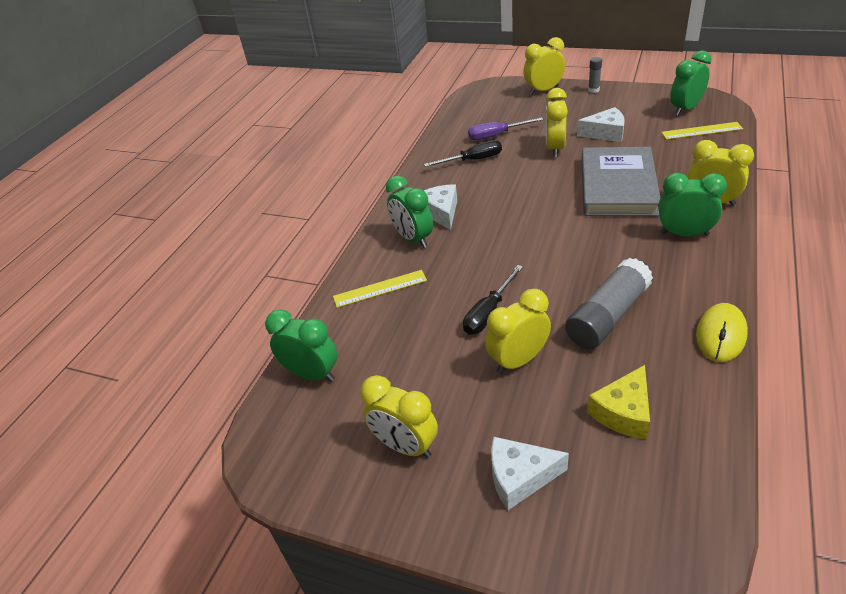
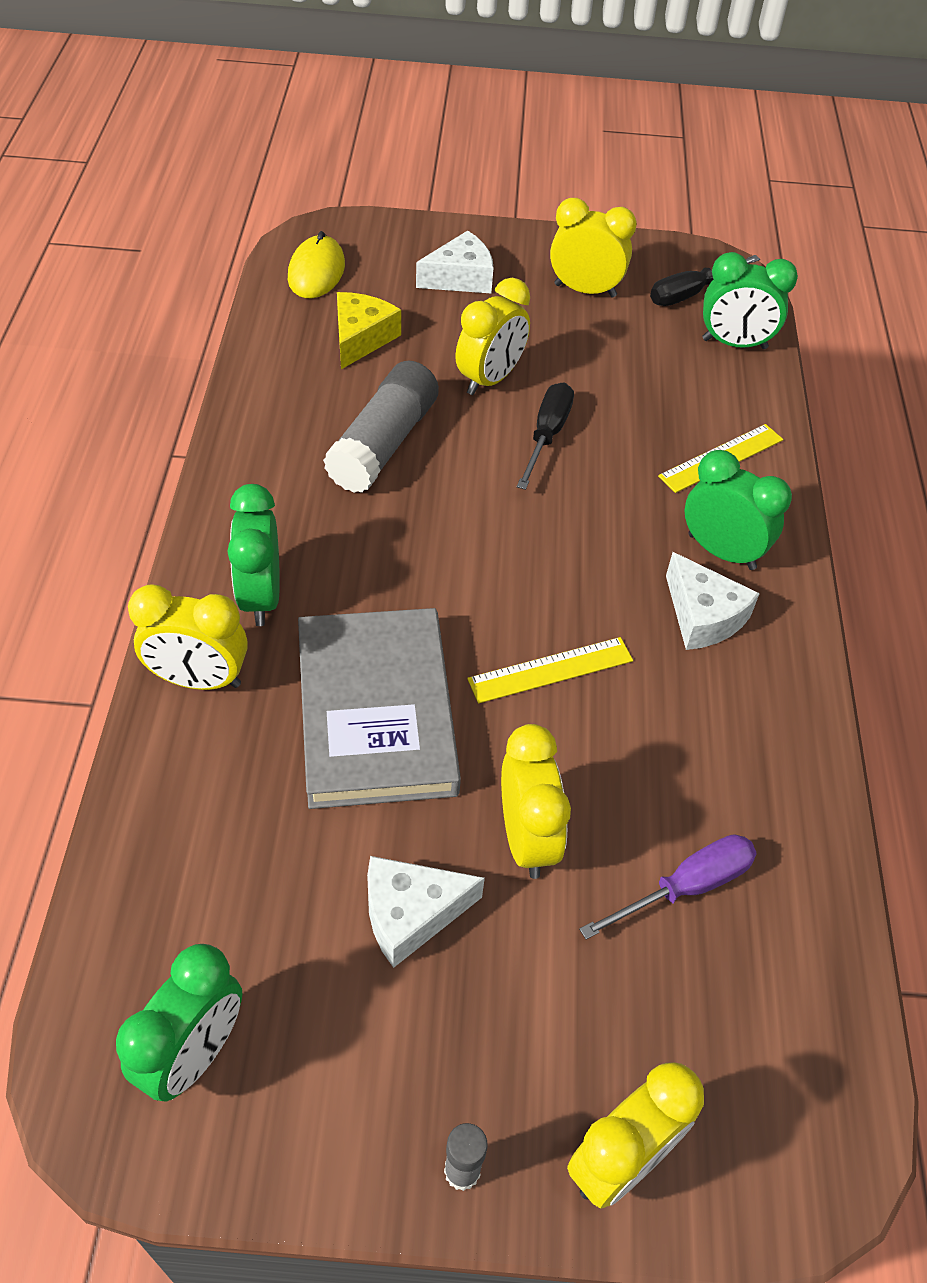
camera: 155 degrees right, 10 degrees up
(473, 160) = (705, 780): black screwdriver -> black screwdriver (691, 293)
(684, 234) = (260, 597): green clock -> green clock turned 90 degrees clockwise
(701, 131) = (170, 939): yellow ruler -> yellow ruler (550, 670)
(721, 335) = (237, 431): yellow mouse -> yellow mouse (316, 271)

